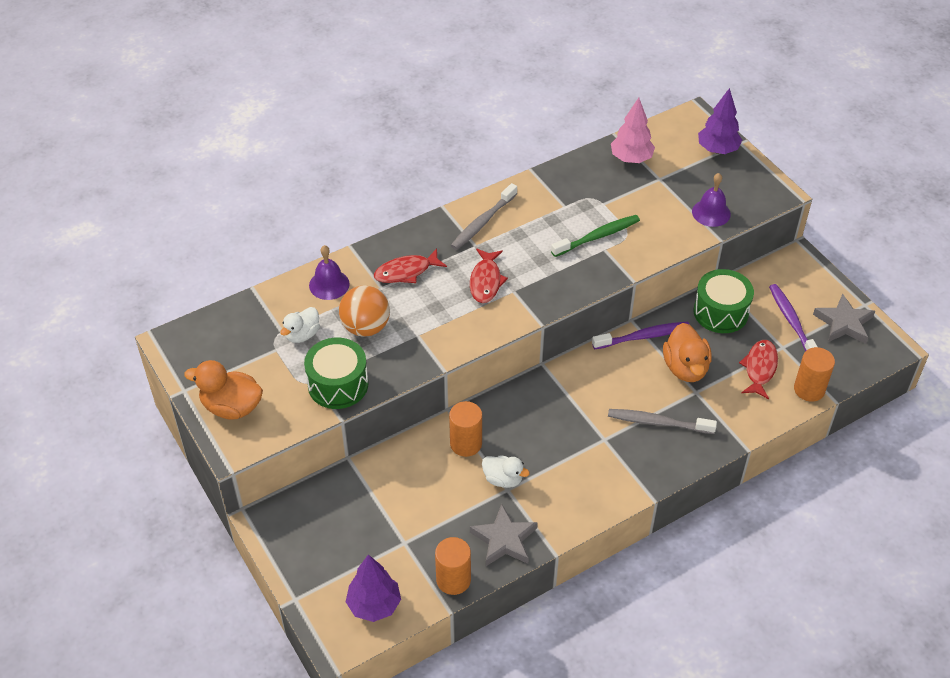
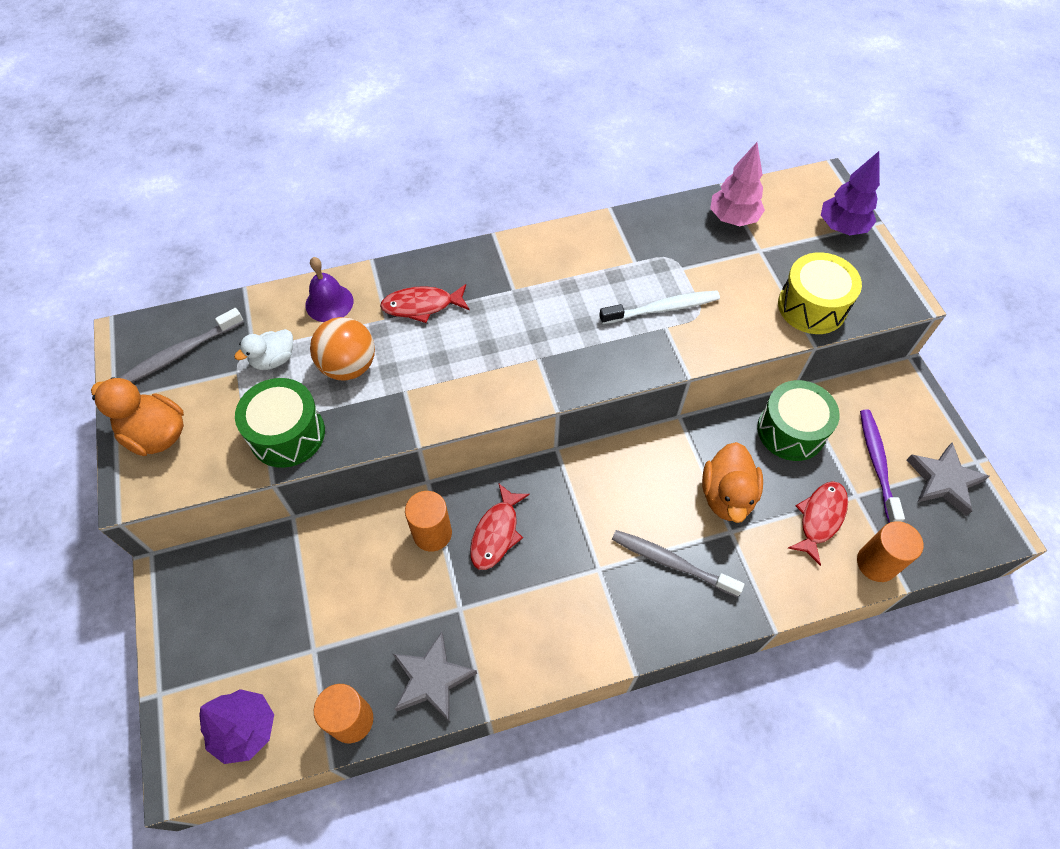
camera: 15 degrees right, 10 degrees up
(482, 222) = (532, 262): grey toothbrush -> grey toothbrush (182, 352)
(486, 281) = (510, 338): red fish -> red fish (496, 533)
(503, 479) = (459, 593): white duck -> none
(597, 236) = (662, 309): green toothbrush -> white toothbrush
(643, 336) = (687, 442): purple toothbrush -> none
(711, 213) = (812, 306): purple bell -> yellow drum

